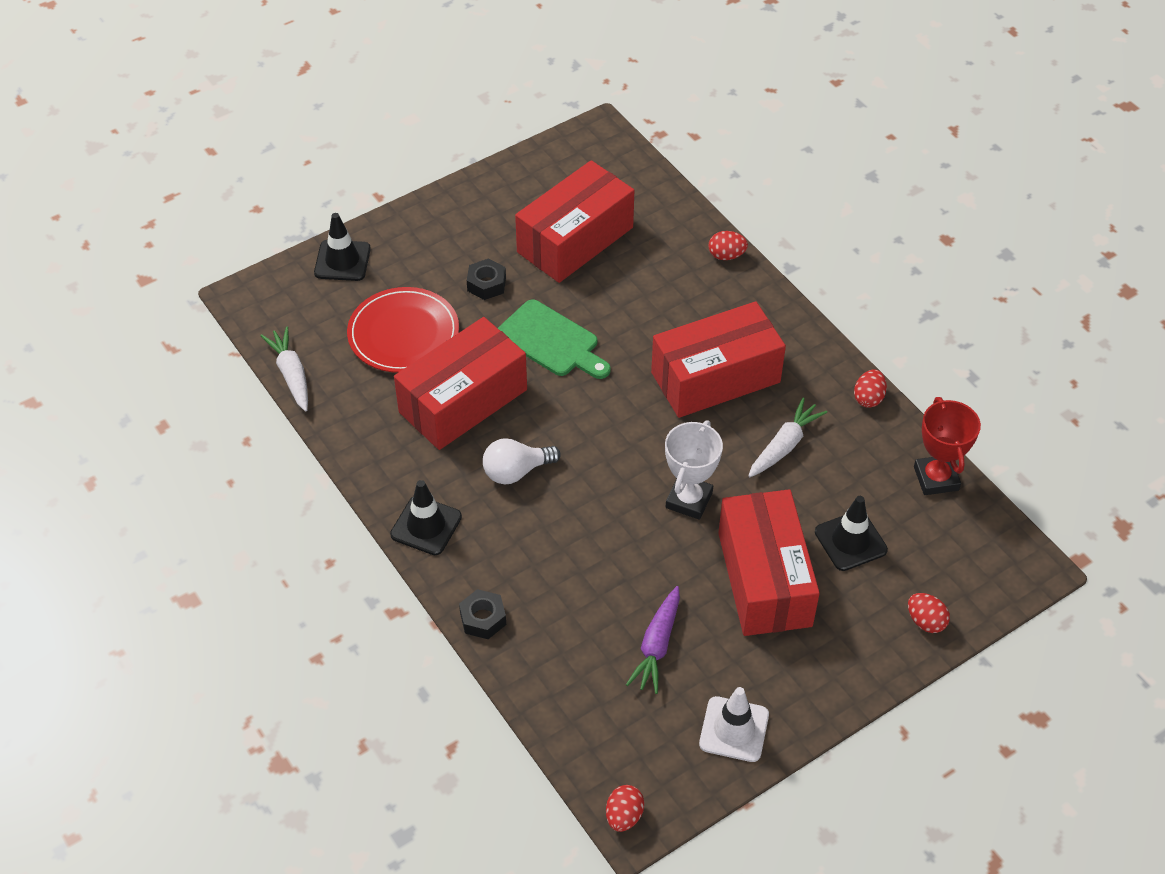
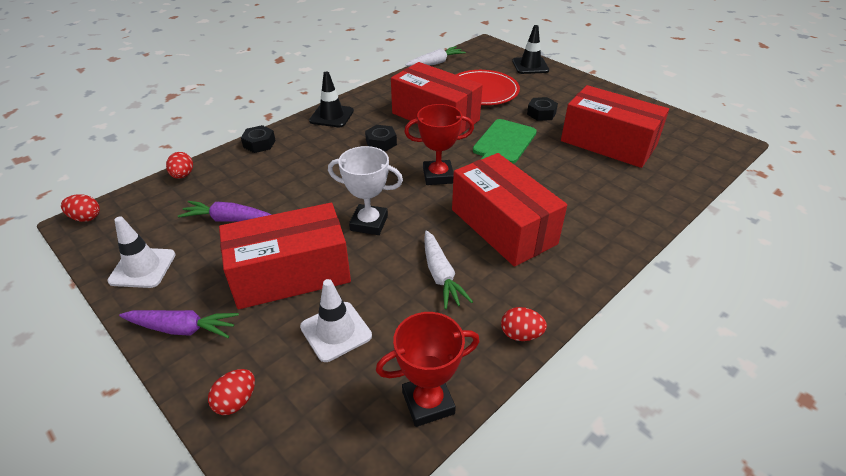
camera: 80 degrees right, 10 degrees down
(516, 471) = (381, 142): white light bulb -> black nut
(608, 420) = (438, 176): none -> red trophy
(726, 255) = (647, 221): red egg -> red egg (183, 175)
(784, 445) = (441, 275): white carrot -> white carrot turned 45 degrees clockwise
(834, 676) = (182, 329): none -> purple carrot
(850, 541) = (336, 331): black traffic cone -> white traffic cone

